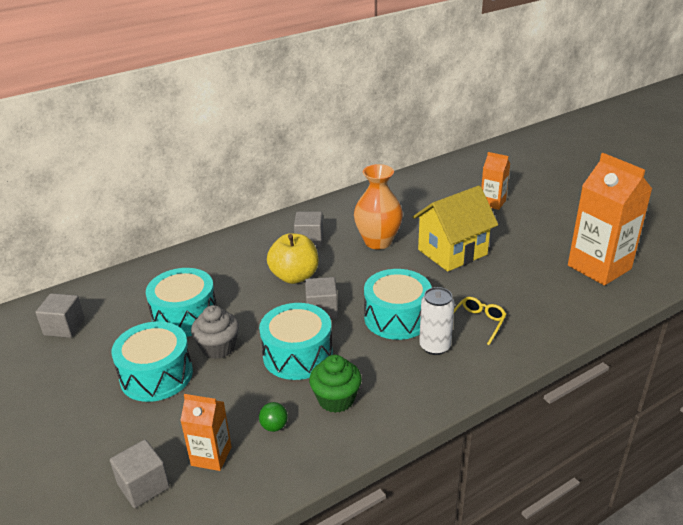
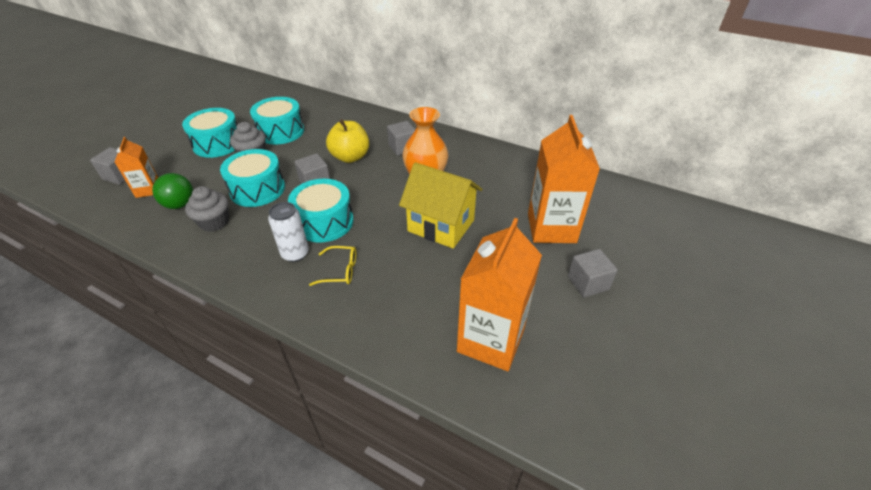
camera: 60 degrees right, 10 degrees up
(64, 327) = (251, 98): grey cube -> grey cube (588, 283)
(274, 426) = (180, 204): green ball -> green ball, size x1.72
(336, 399) = (214, 222): green cupcake -> grey cupcake
(492, 203) = (551, 228): orange carton -> orange carton, size x1.89

